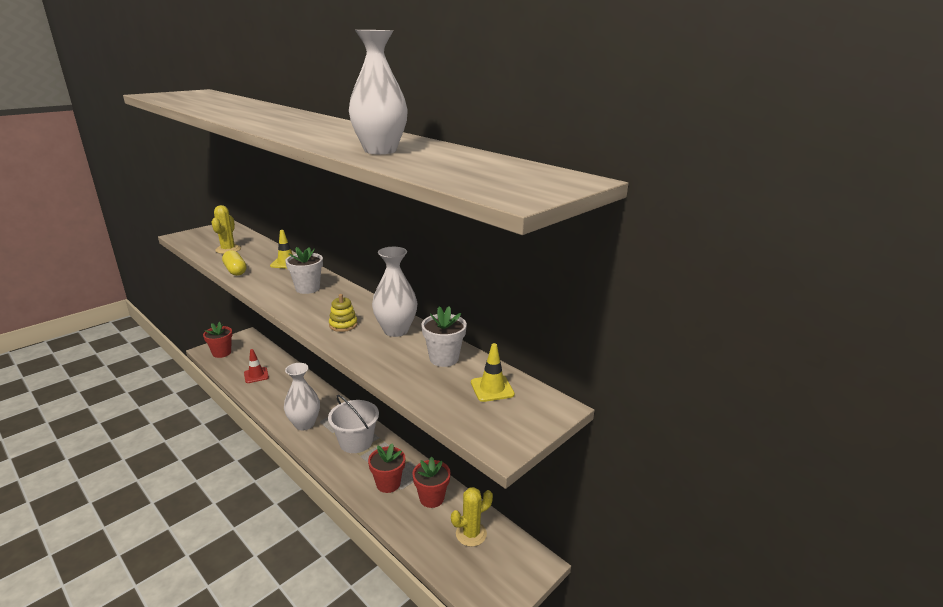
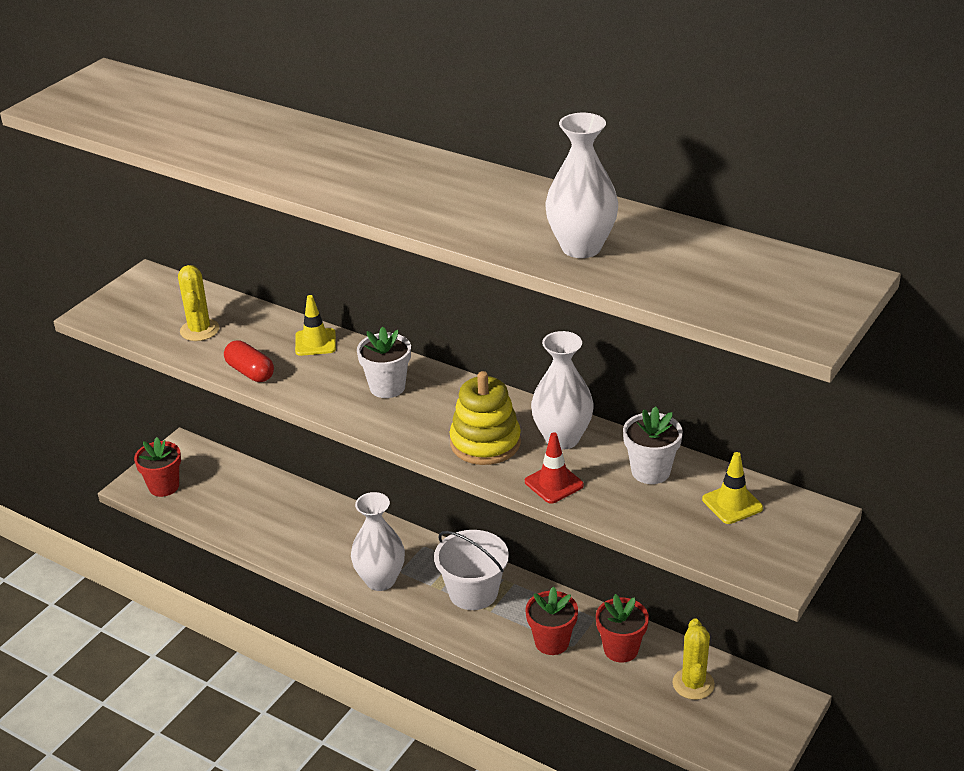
camera: 10 degrees left, 10 degrees up
(235, 270) = (250, 372): yellow capsule -> red capsule
(256, 375) = (250, 515): red traffic cone -> red traffic cone (554, 483)
(343, 325) = (485, 443): yellow stacking toy -> yellow stacking toy, size x1.79
(471, 534) = (693, 684): yellow cactus -> yellow cactus turned 45 degrees counterclockwise

